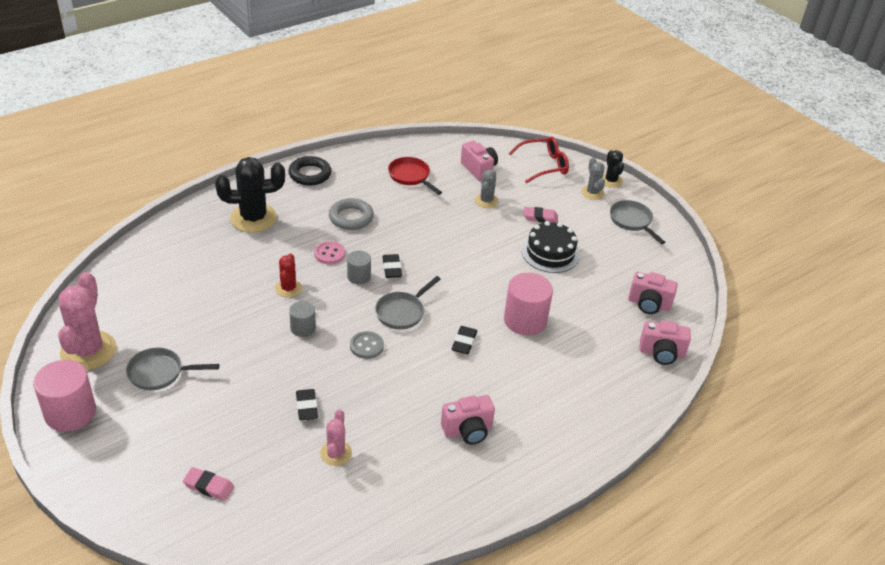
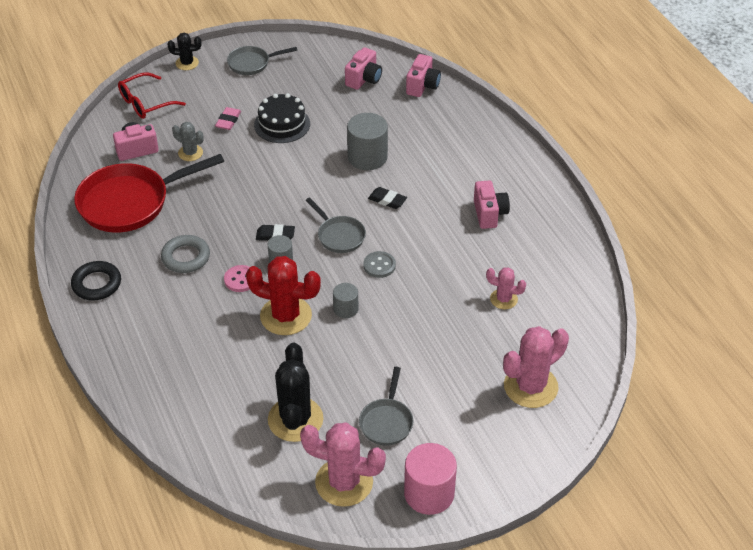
camera: 75 degrees left, 5 degrees up
(209, 486) = (530, 386): pink eraser -> pink cactus
(253, 218) = (162, 337): black cactus -> black cactus (295, 419)
(288, 288) = (286, 316): red cactus -> red cactus, size x1.84
(307, 407) = (448, 314): black eraser -> none
(411, 176) = (130, 202): red pan -> red pan, size x1.94
(525, 320) = (367, 157): pink cylinder -> grey cylinder
(543, 165) = (146, 103): red glasses -> red glasses turned 120 degrees counterclockwise
(592, 193) = (201, 79): grey cactus -> none

